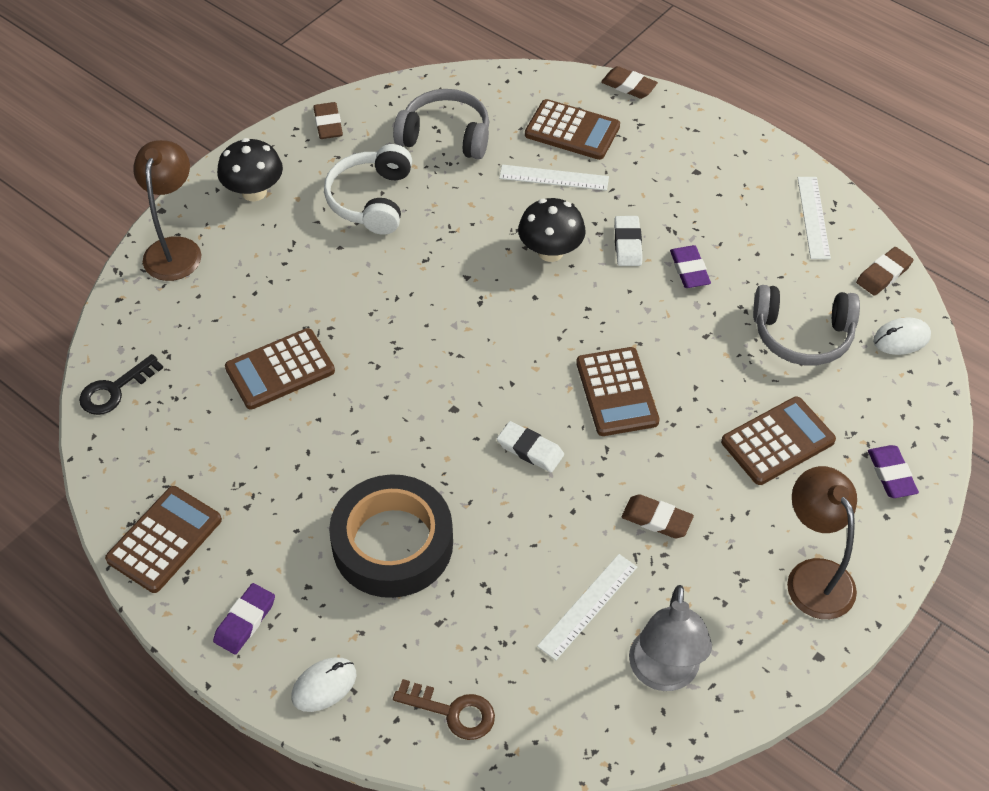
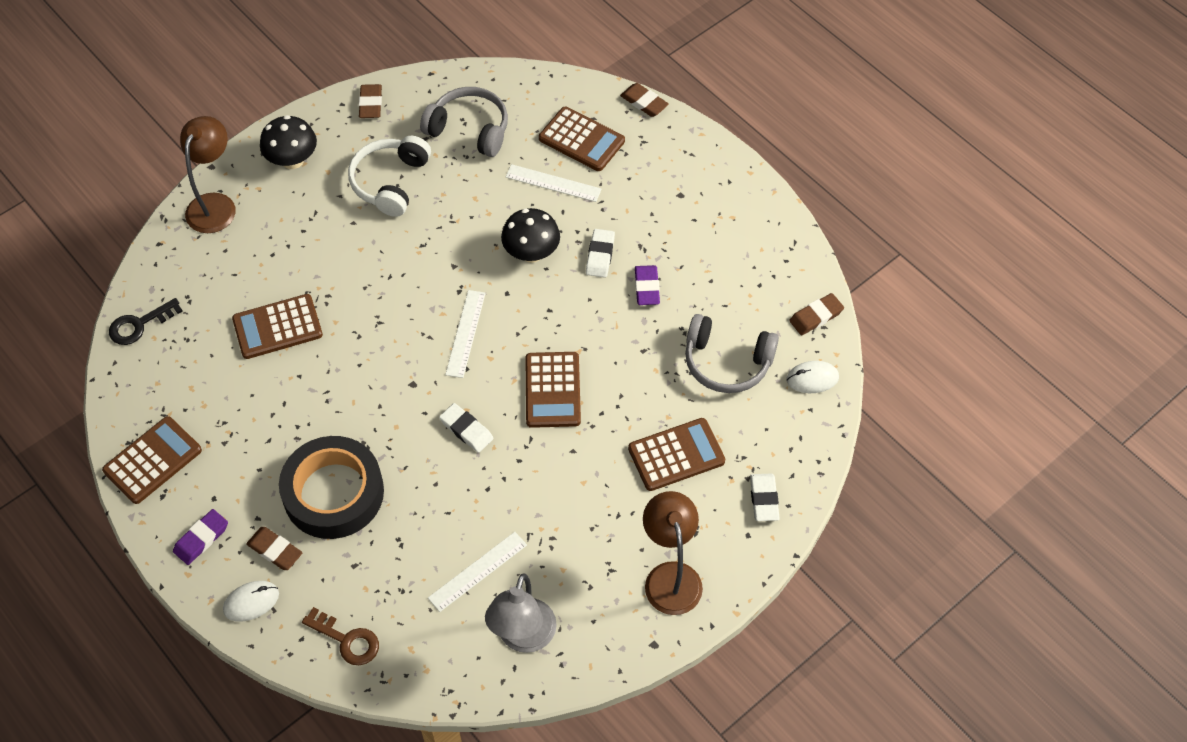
camera: 10 degrees right, 5 degrees up
(656, 519) = (554, 507): brown eraser -> brown eraser (275, 550)
(813, 217) = (771, 254): white ruler -> white ruler (465, 333)
(891, 474) = (764, 499): purple eraser -> white eraser

